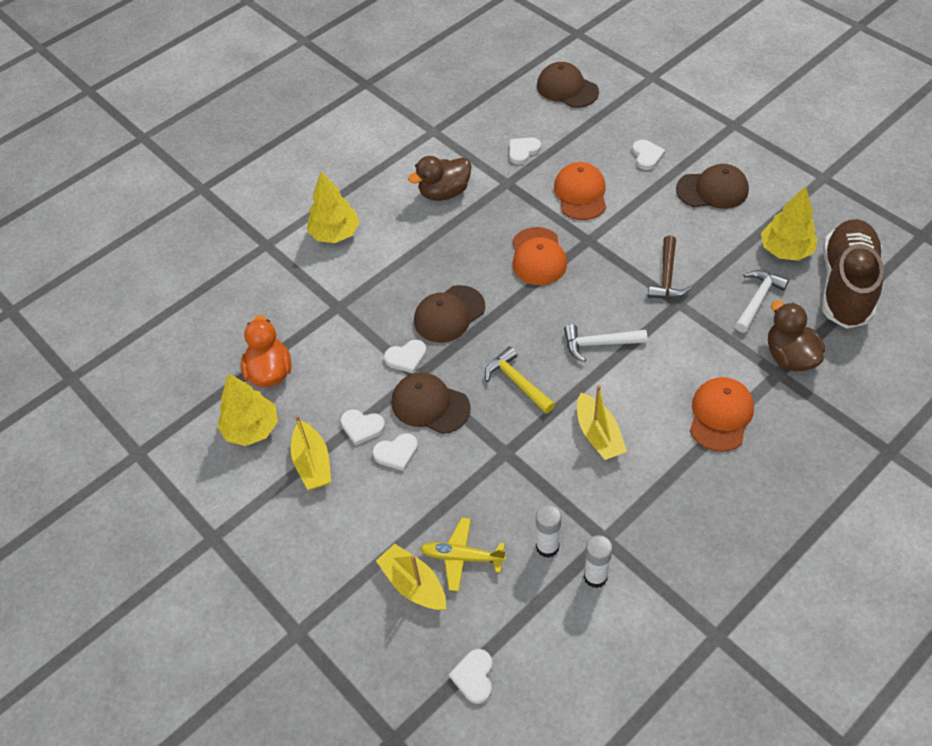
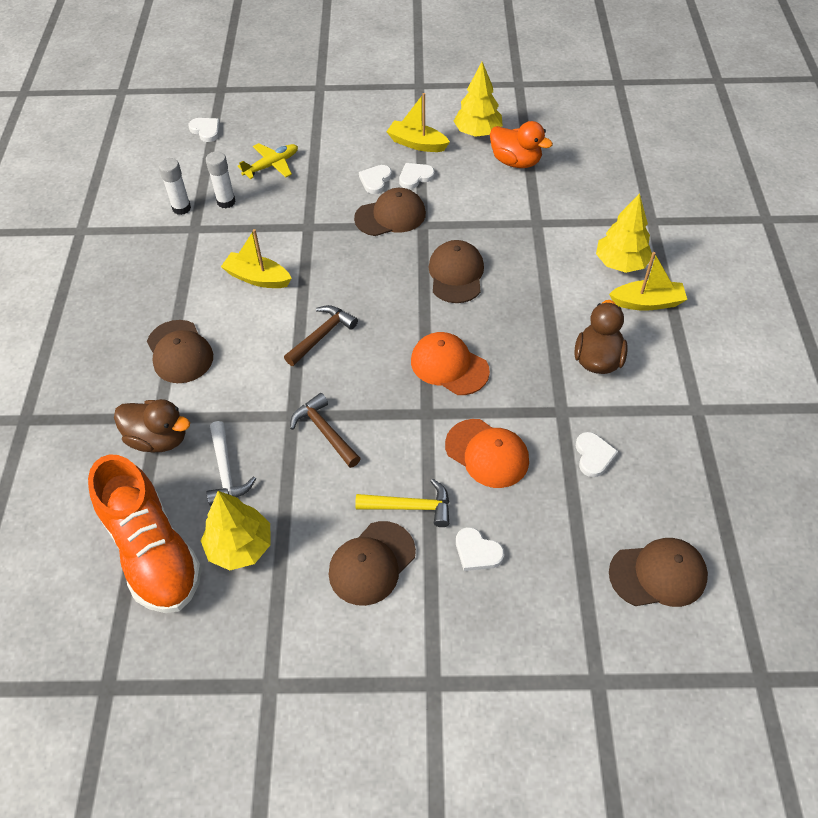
camera: 130 degrees right, 0 degrees up
(406, 357) = (444, 229): white heart -> none
(413, 584) = (284, 139): yellow boat -> yellow boat (647, 302)
(517, 382) = (351, 268): yellow hammer -> yellow hammer (410, 507)
(599, 344) = (322, 335): white hammer -> brown hammer
(720, 415) = (179, 352): orange cap -> brown cap
(846, 285) = (153, 551): brown shoe -> orange shoe

